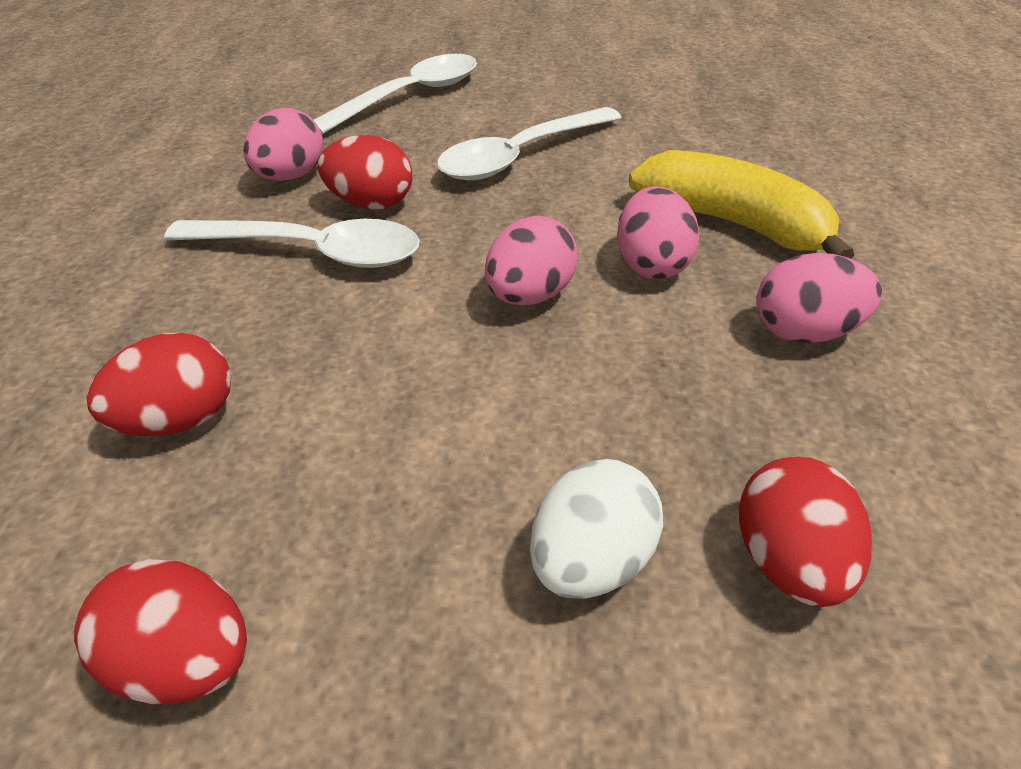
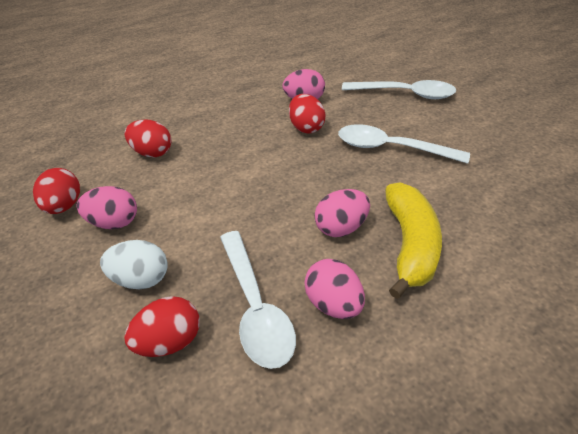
camera: 60 degrees right, 0 degrees up
(312, 252) = (260, 131): white spoon -> white spoon (255, 306)
(530, 295) = (282, 199): pink egg -> pink egg (114, 222)

